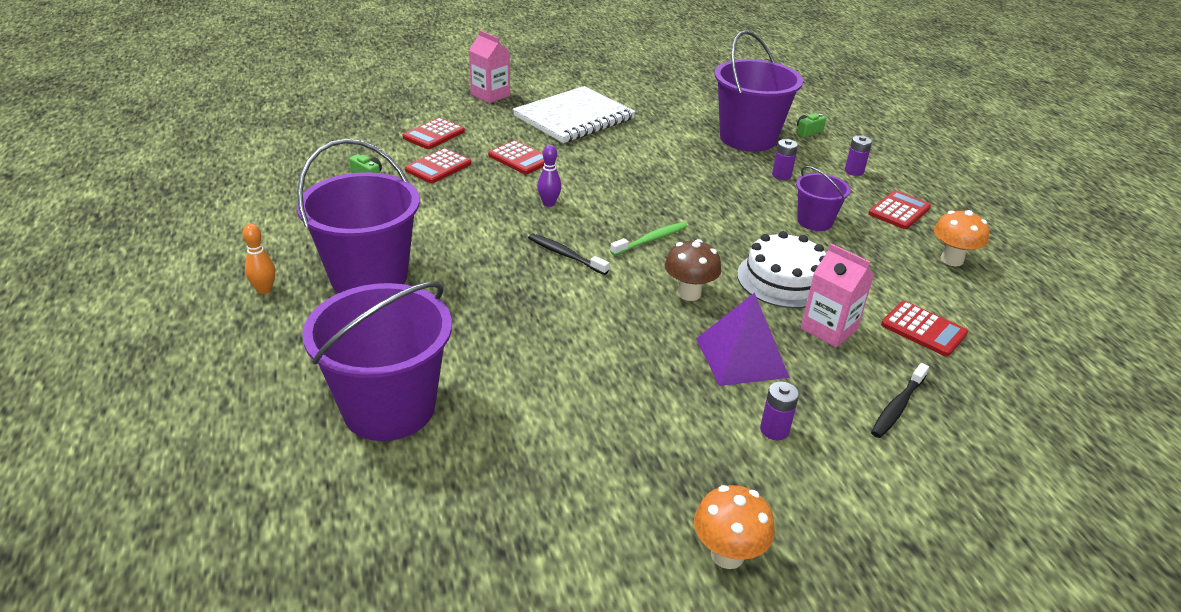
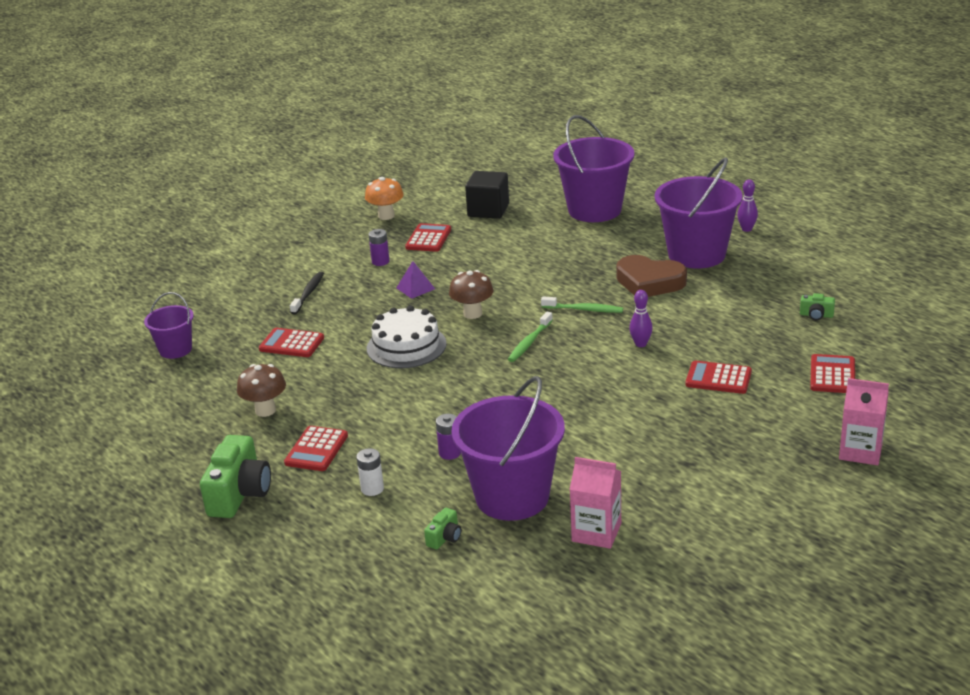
camera: 160 degrees right, 5 degrees down
(264, 289) = (746, 229): orange bowling pin -> purple bowling pin
(438, 167) = (775, 343): red calculator -> red calculator (428, 238)
(464, 262) = (649, 282): none -> brown heart
(542, 484) = (488, 210): none -> black cube
(565, 255) = (584, 309): black toothbrush -> green toothbrush
(574, 117) = (729, 453): white notebook -> none
(741, 357) = (415, 288): purple pyramid -> purple pyramid, size x0.56
(814, 221) = (397, 408): purple bucket -> purple bucket (175, 350)
(828, 329) = (362, 322): pink carton -> pink carton (596, 532)
(854, 171) = (372, 489): purple battery -> white battery
(951, 260) = (265, 410): orange mushroom -> brown mushroom
(969, 199) = (239, 494): none -> green camera

